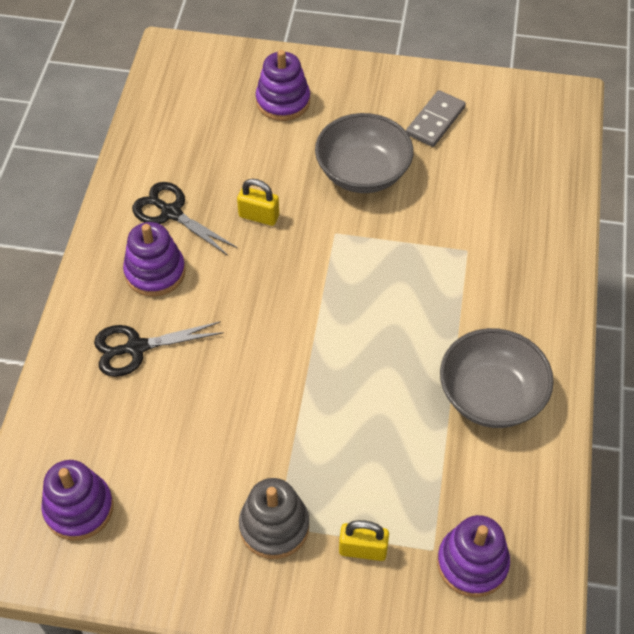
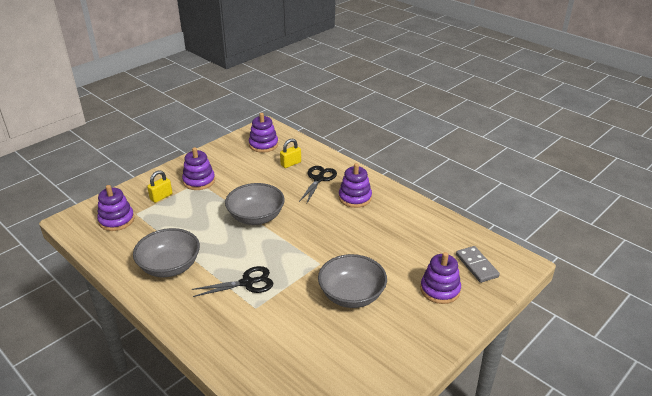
camera: 125 degrees right, 20 degrees down
(171, 213) = (388, 215): black scissors -> black scissors (247, 283)
(259, 216) = (358, 242): yellow padlock -> yellow padlock (291, 163)
(274, 526) = (199, 181): grey stacking toy -> purple stacking toy
(301, 368) = (256, 217): none -> grey bowl
(435, 121) = (364, 352): grey domino -> grey domino (476, 266)

